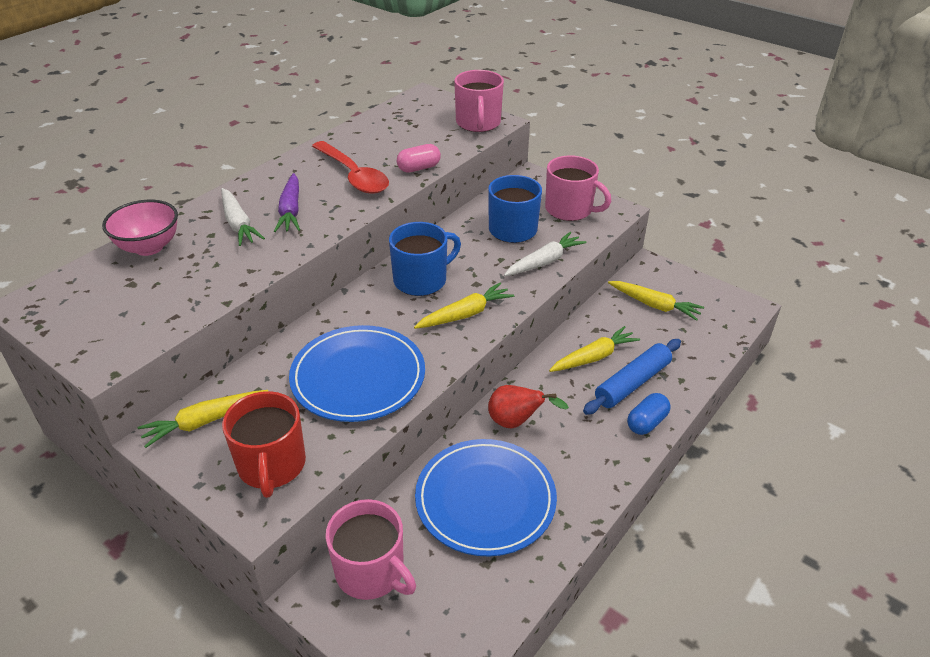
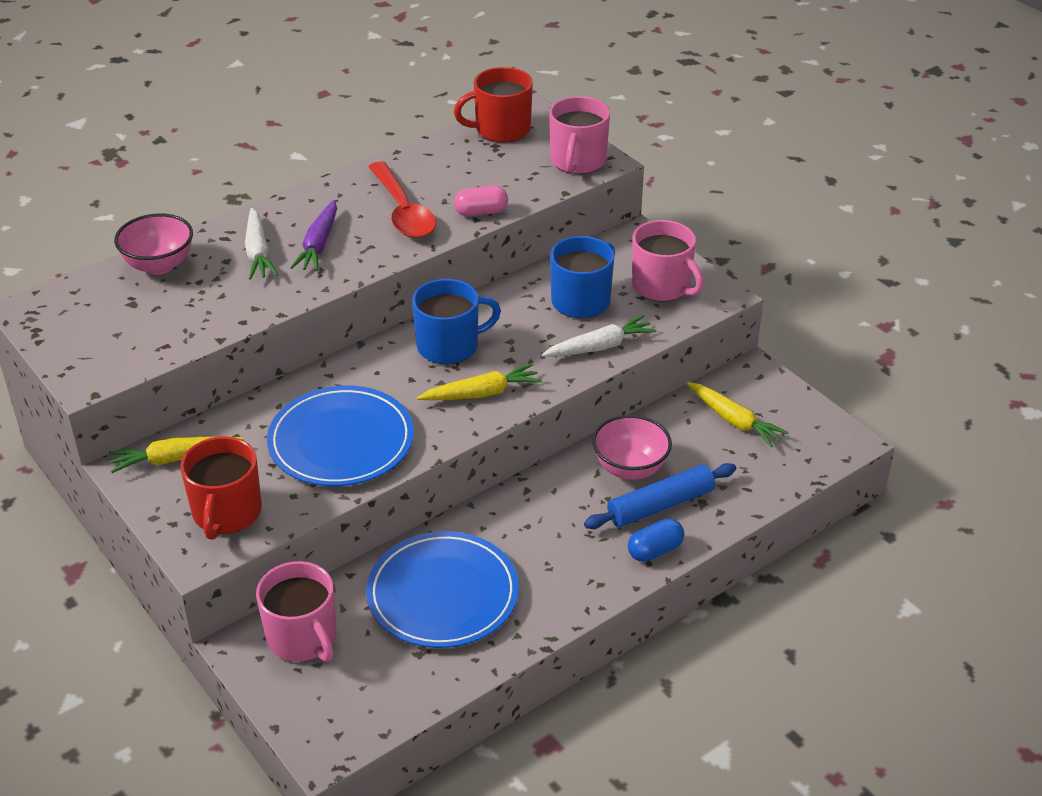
camera: 15 degrees right, 0 degrees up
(408, 109) = (501, 129): none -> red mug
(516, 422) = (509, 523): red pear -> none
(594, 357) = (630, 468): yellow carrot -> pink bowl

